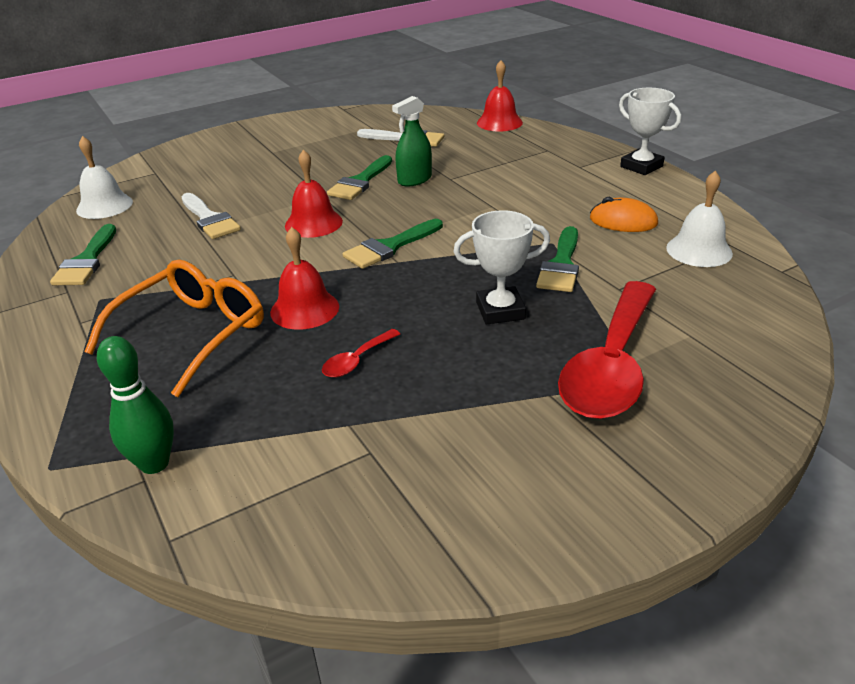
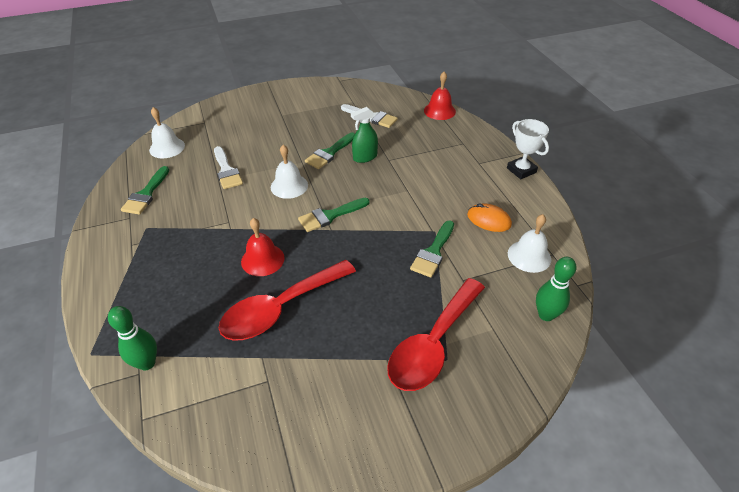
camera: 10 degrees right, 10 degrees up
(192, 334) = (192, 267): orange glasses -> none
(313, 223) = (289, 186): red bell -> white bell
(357, 360) = (281, 308): red spoon -> red spoon, size x2.43
(500, 311) = (380, 284): white trophy -> none
(756, 308) = (546, 315): none -> green bowling pin

